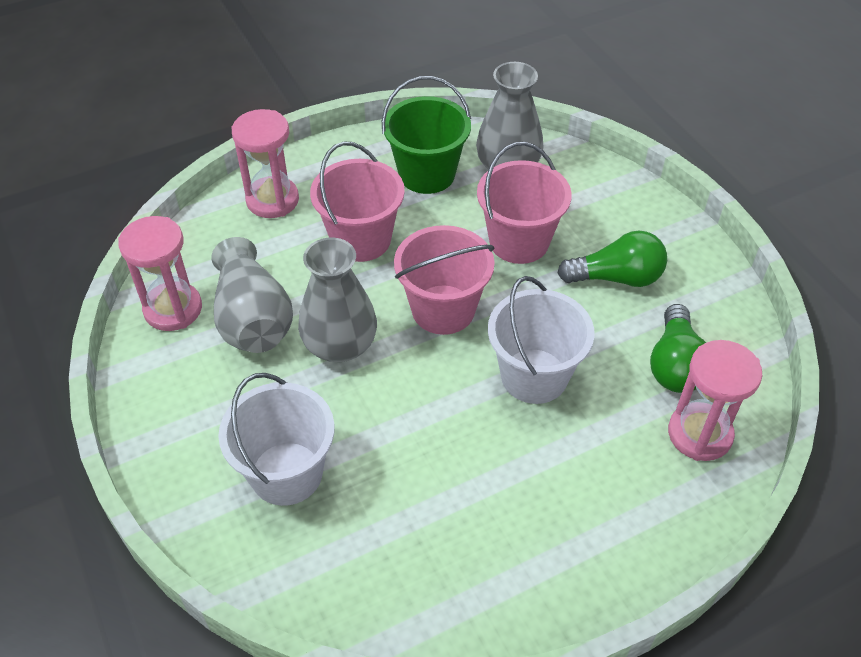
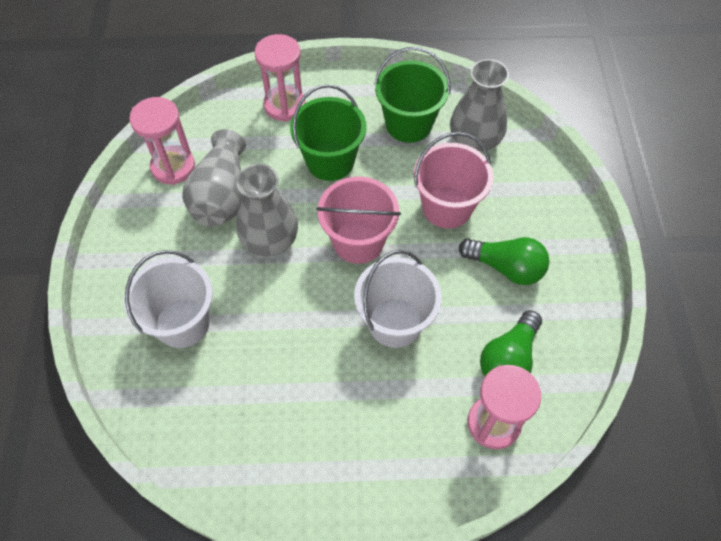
camera: 25 degrees right, 10 degrees up
(361, 239) = (330, 161): pink bucket -> green bucket

